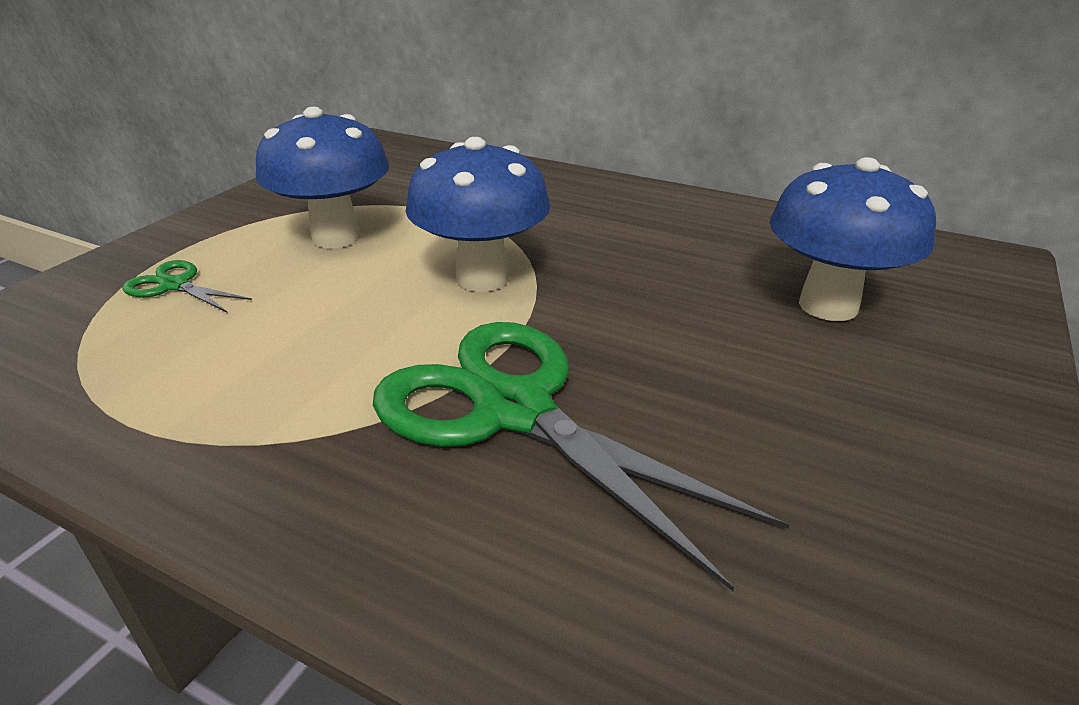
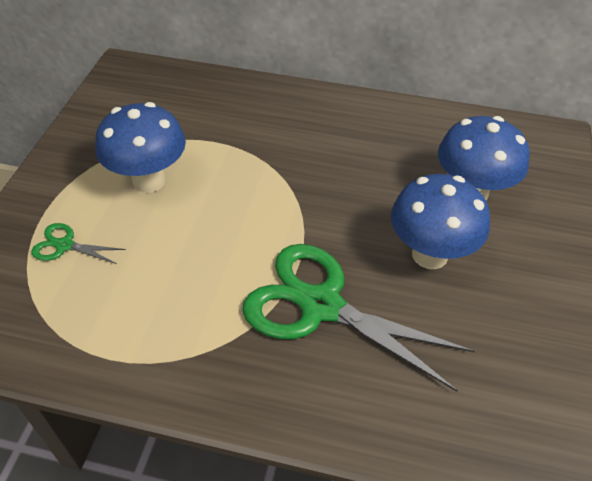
camera: 15 degrees left, 15 degrees up
(482, 278) = (263, 204): blue mushroom -> blue mushroom (430, 255)

